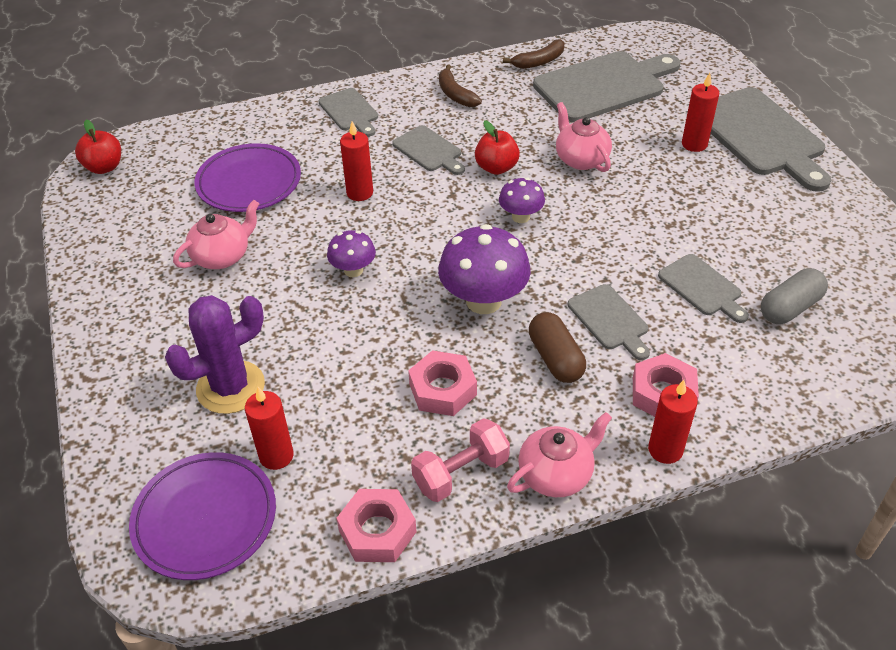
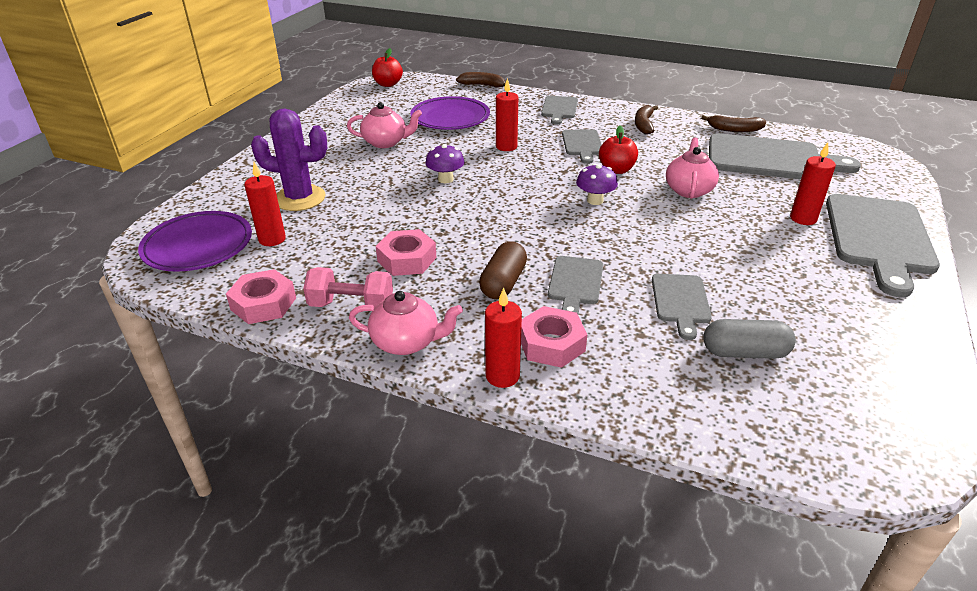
camera: 40 degrees right, 10 degrees down
(224, 115) = (483, 85): none -> brown banana
(483, 301) = (502, 230): purple mushroom -> none

